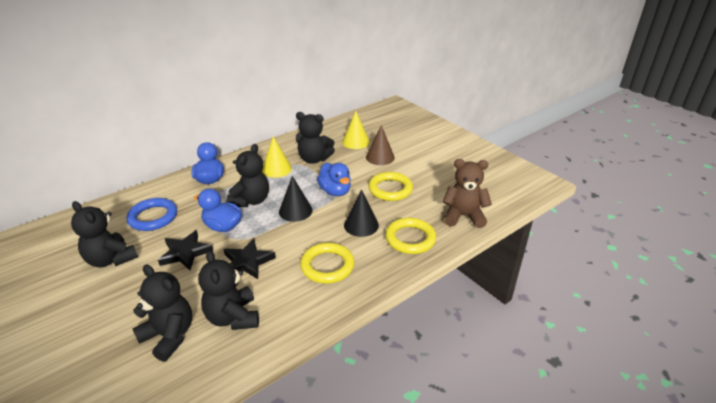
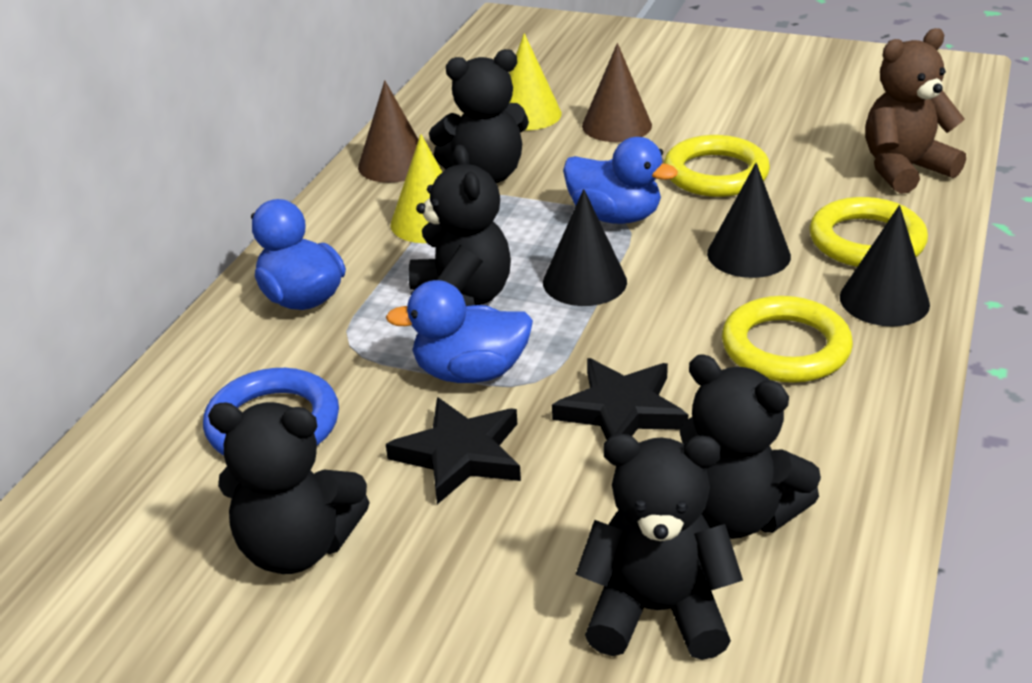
camera: 30 degrees left, 0 degrees up
(292, 144) = (394, 164): none -> brown cone
(385, 265) = (884, 300): none -> black cone

